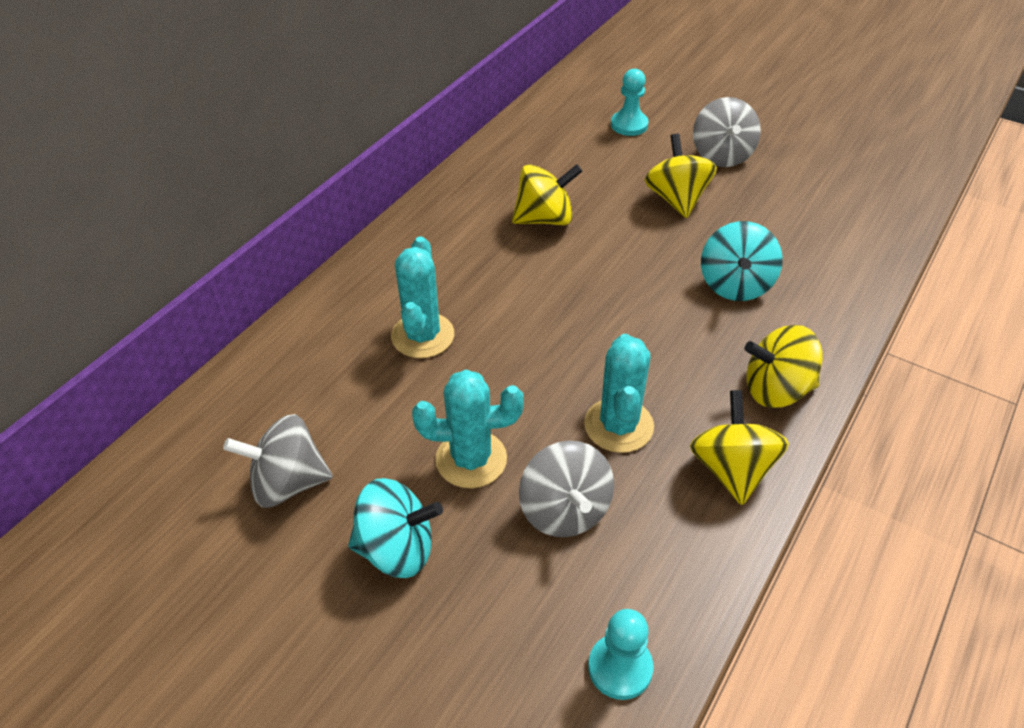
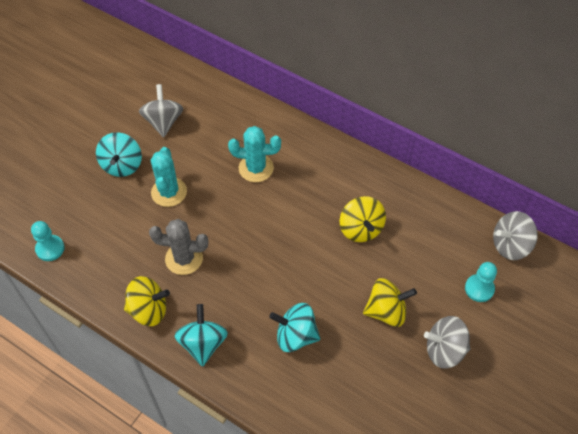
camera: 90 degrees right, 10 degrees up
(564, 510) = (133, 231): grey spinning top -> grey spinning top (510, 245)
(618, 425) = (184, 258): turquoise cactus -> grey cactus
(776, 390) = (203, 344): yellow spinning top -> turquoise spinning top

